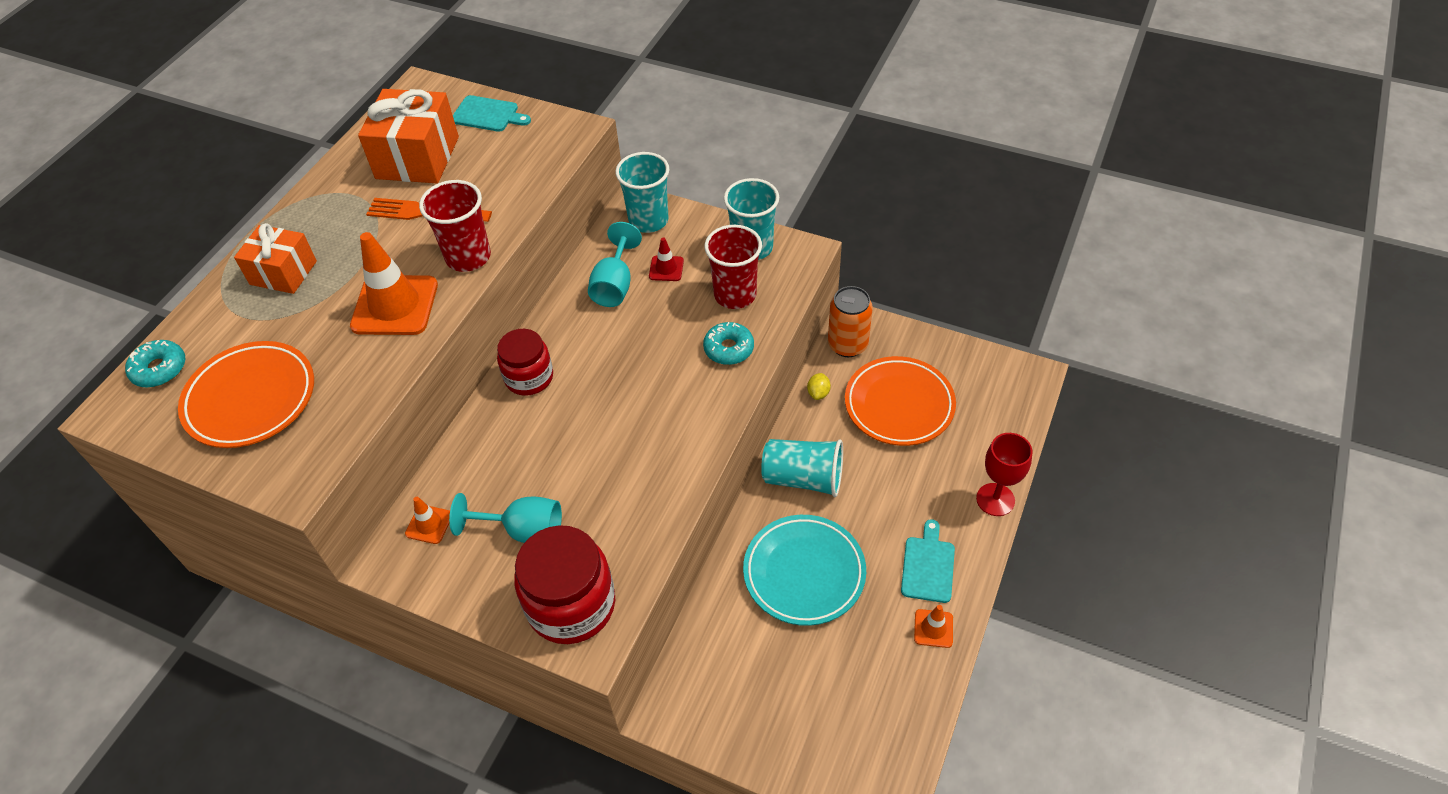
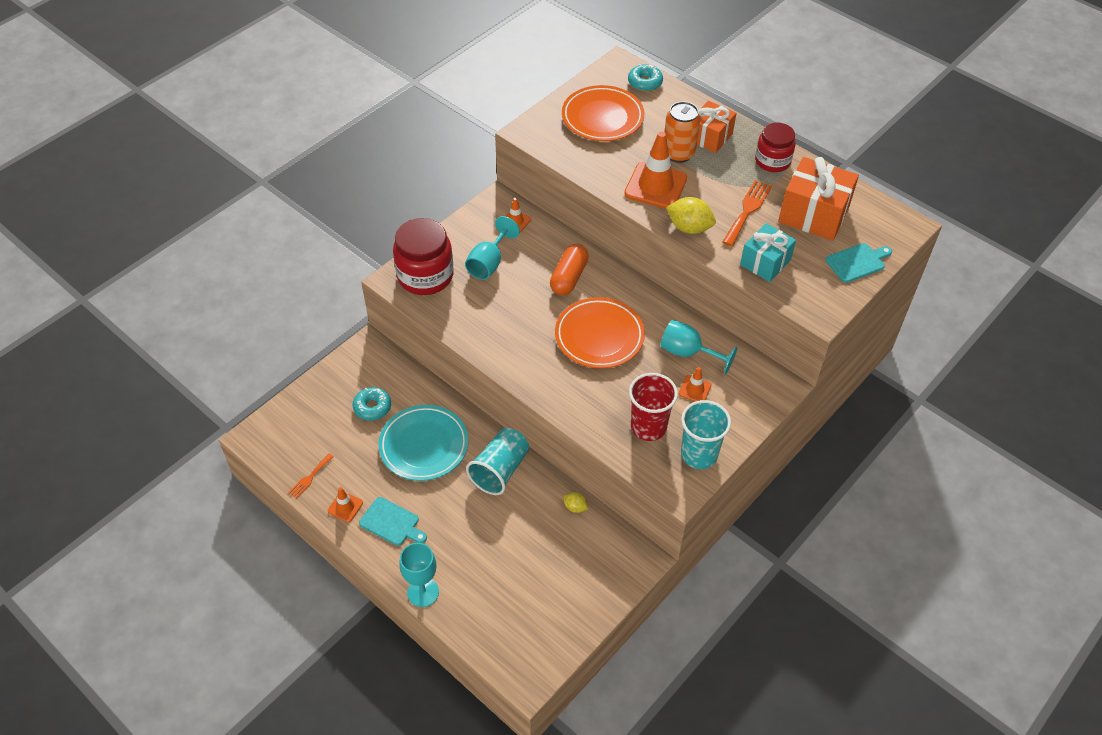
camera: 105 degrees right, 0 degrees up
(468, 257) = (689, 228): red cup -> yellow lemon
(488, 115) = (857, 262): turquoise cutting board -> turquoise cutting board turned 150 degrees counterclockwise
(510, 182) = (765, 262): none -> turquoise gift
(526, 429) = (569, 277): none -> orange capsule
(529, 377) = (614, 286): red jar -> red jar (772, 161)
(648, 220) = (757, 391): turquoise cup -> none
(666, 268) = (694, 389): red traffic cone -> orange traffic cone
(728, 348) = (593, 407): turquoise donut -> turquoise donut (372, 407)
(847, 345) = (618, 546): orange can -> orange can (678, 153)
(899, 405) = (540, 561): orange plate -> orange plate (599, 336)
(913, 692) = (310, 477): none -> orange fork
(995, 499) = (423, 592): red goblet -> turquoise goblet

